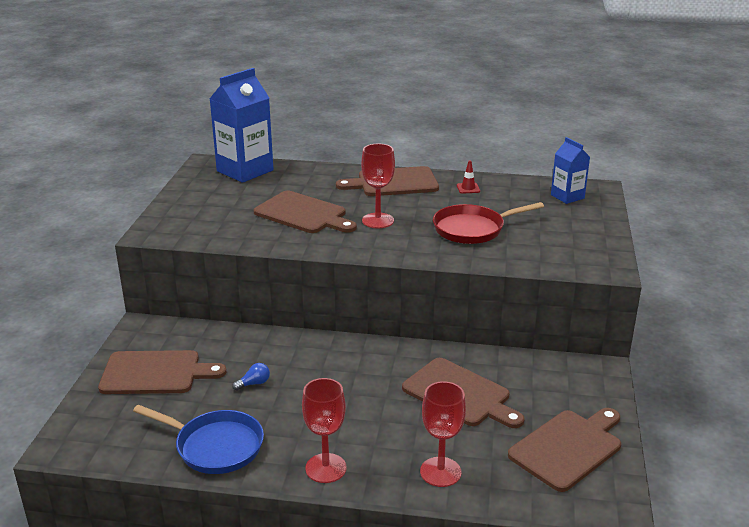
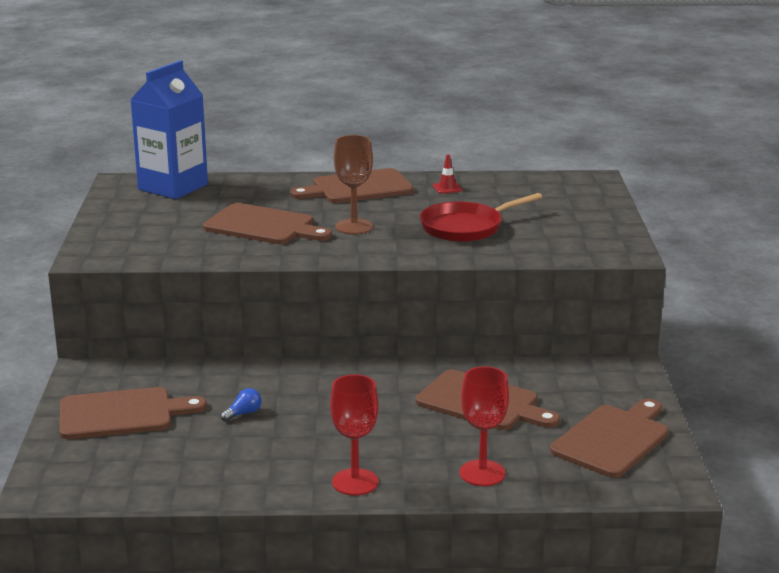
camera: 10 degrees left, 5 degrees down
(215, 446) = (221, 475): blue pan -> none
(378, 220) = (354, 227): red goblet -> brown goblet
(567, 196) = (563, 189): blue carton -> none

